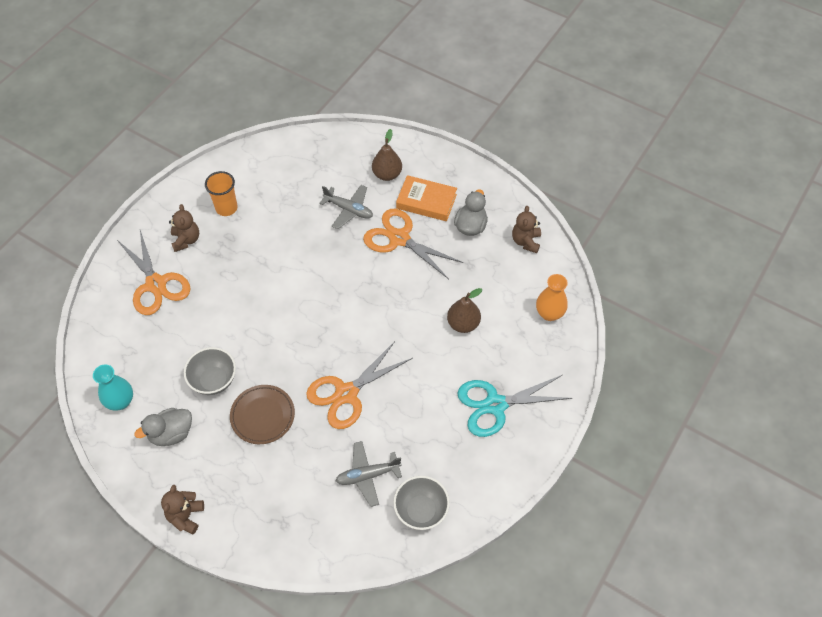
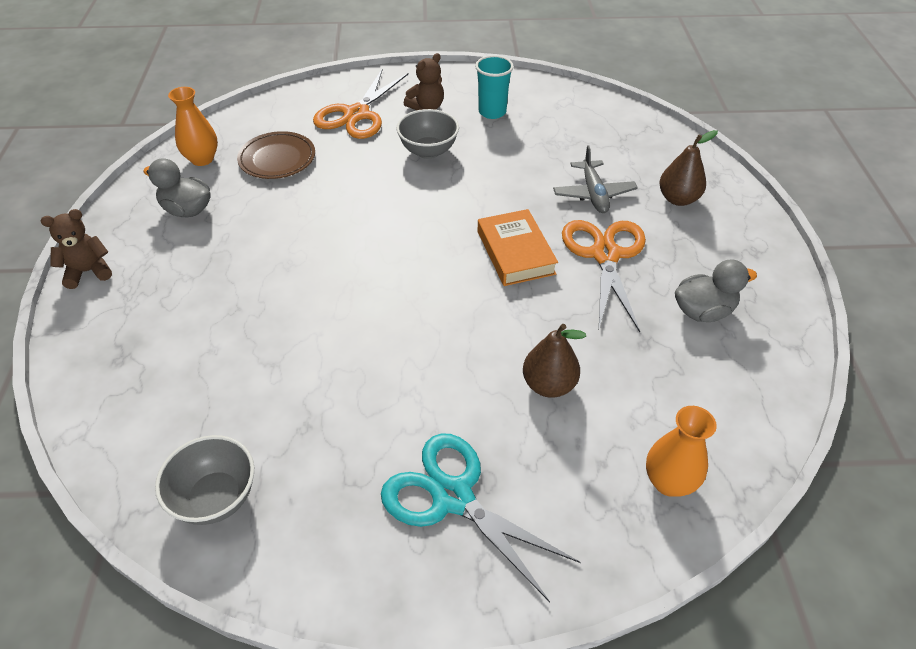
camera: 55 degrees right, 10 degrees down
(120, 401) = (202, 159): turquoise vase -> orange vase
(214, 380) = (275, 207): grey bowl -> grey bowl (428, 151)
(226, 208) = (492, 112): orange cup -> turquoise cup
(263, 416) = (257, 266): brown plate -> brown plate (277, 159)
(346, 393) = (343, 322): orange scissors -> none
(368, 475) = (237, 406): grey plane -> none
(426, 201) = (685, 251): orange book -> orange book (515, 252)
(526, 241) = (752, 384): brown teddy bear -> none

